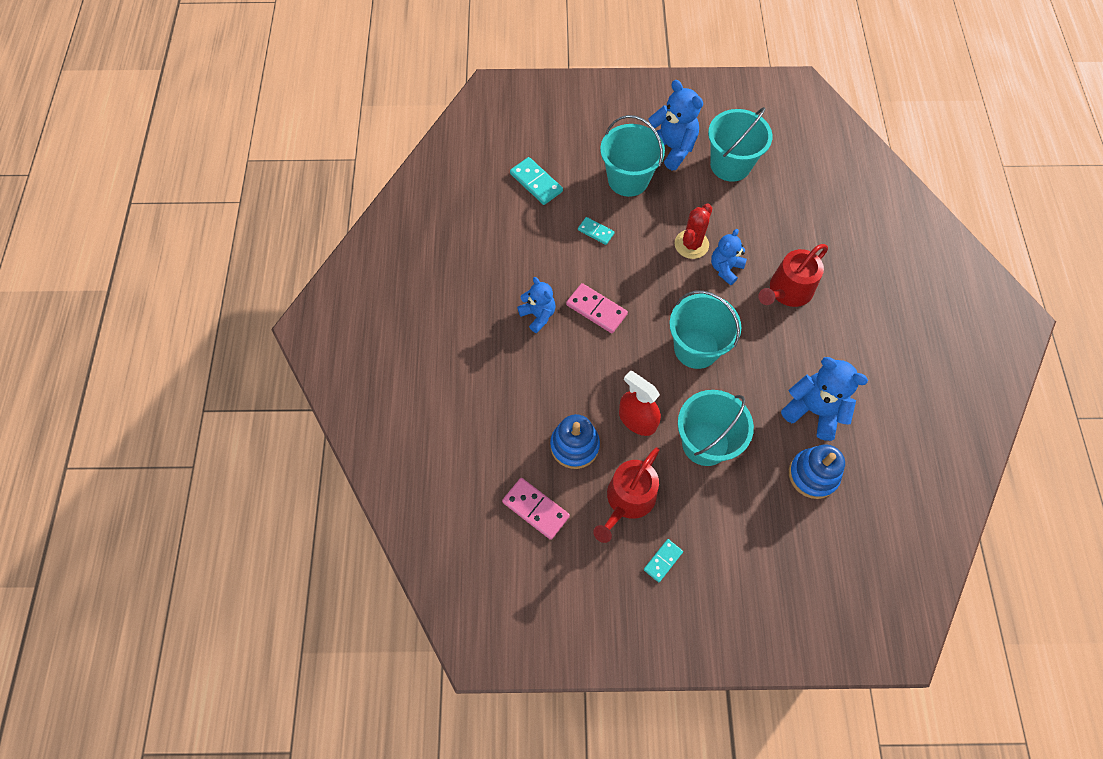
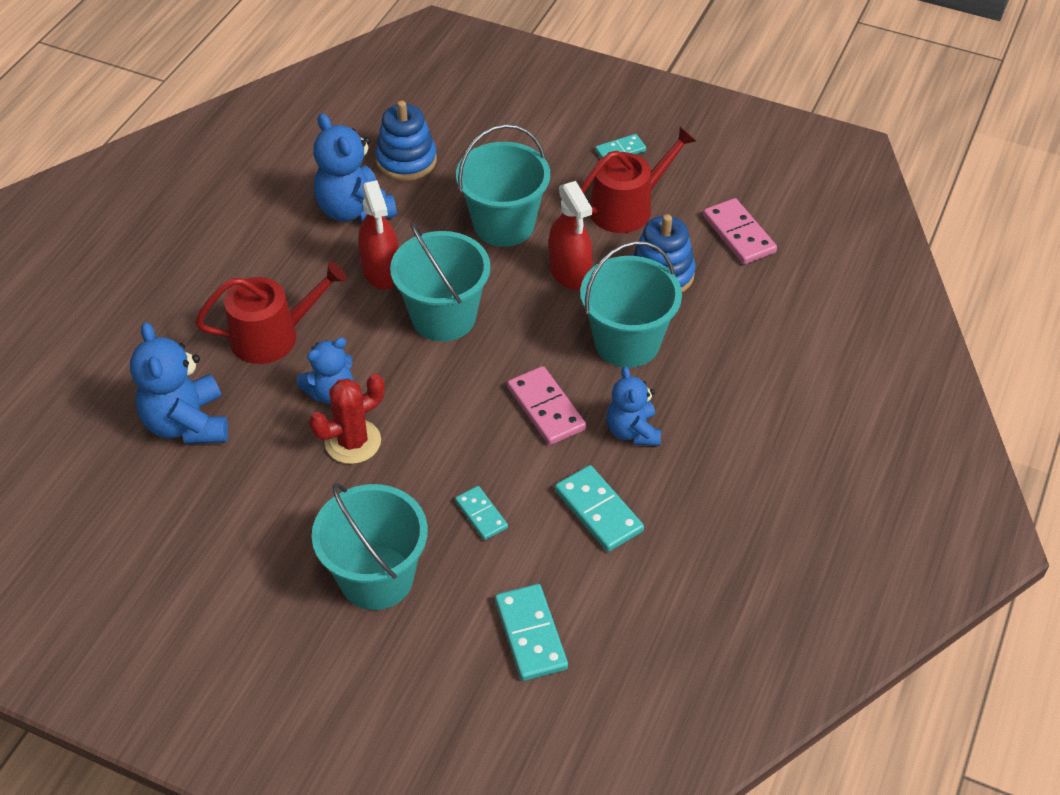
camera: 155 degrees left, 15 degrees down
(534, 258) = (598, 511): none -> turquoise domino
(671, 148) = (268, 604): blue teddy bear -> blue teddy bear (187, 424)
(730, 165) = (199, 536): turquoise bucket -> turquoise bucket (627, 342)
(759, 366) = (381, 271): none -> red spray bottle

